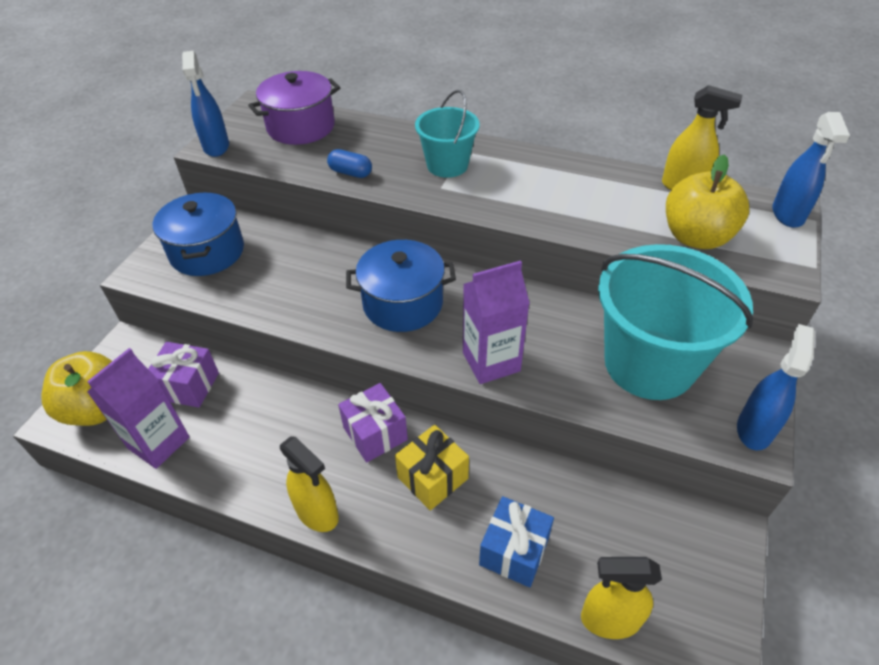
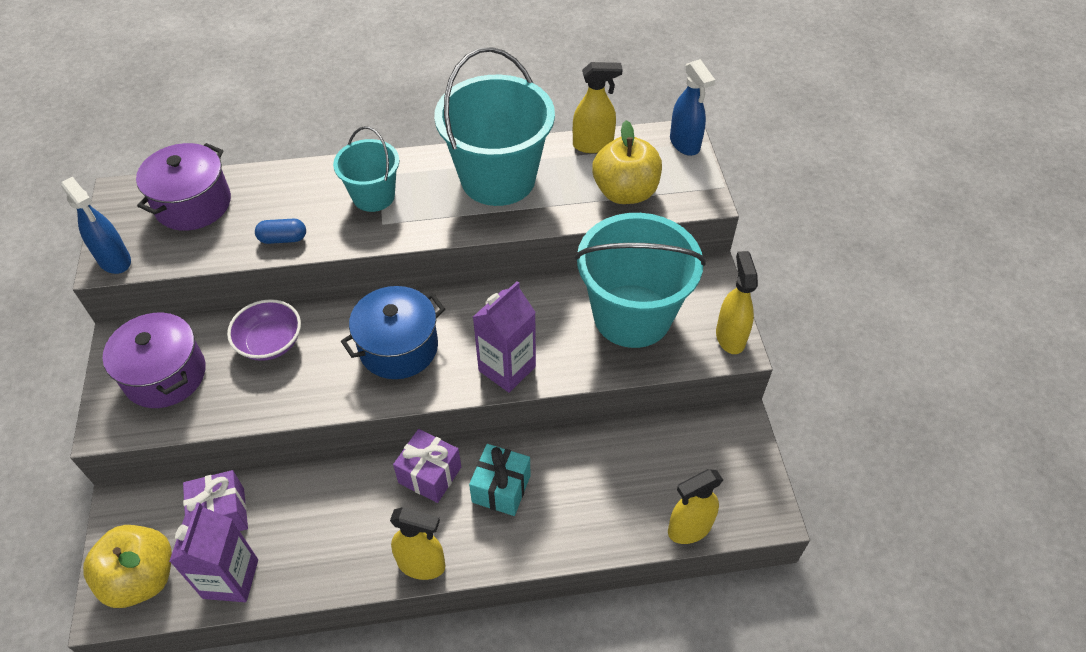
camera: 30 degrees left, 5 degrees up
(207, 252) = (165, 375): blue pot -> purple pot
(301, 258) = (270, 343): none -> purple bowl
(432, 478) = (501, 488): yellow gift -> turquoise gift
(514, 551) = (596, 514): blue gift -> none
(570, 186) = (498, 179): none -> turquoise bucket
(754, 429) = (730, 337): blue spray bottle -> yellow spray bottle

